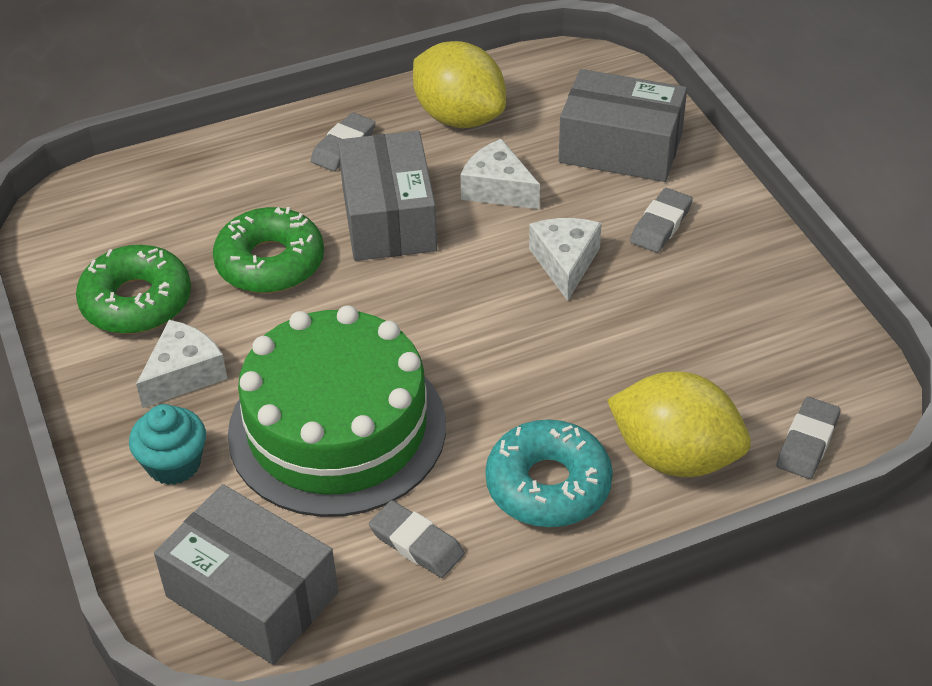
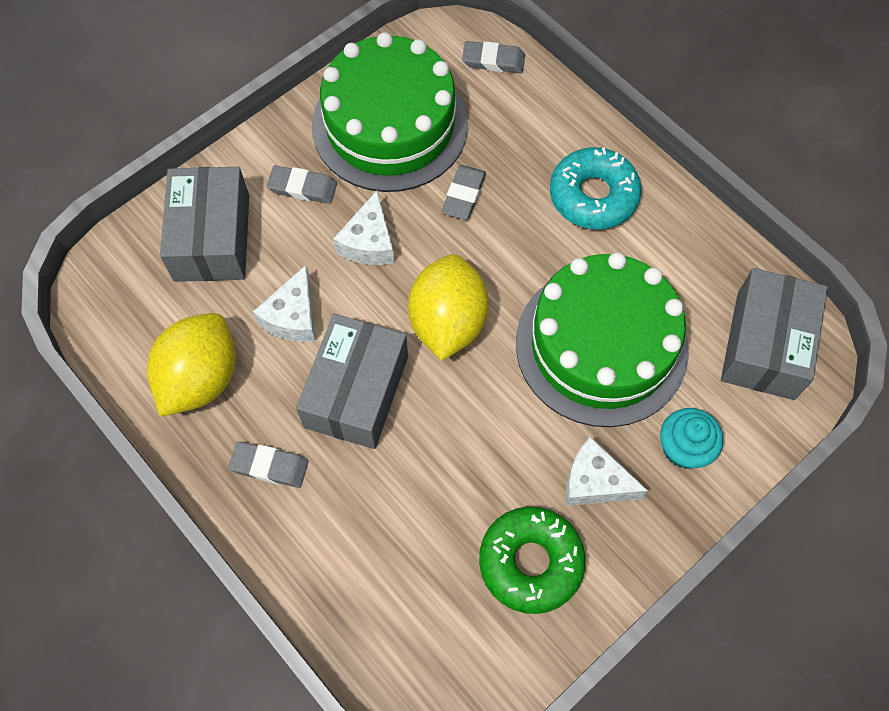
camera: 110 degrees left, 20 degrees up
(270, 263) = (444, 468): green donut -> none
(388, 218) = (356, 391): grey box -> grey box turned 45 degrees counterclockwise
(416, 543) = (677, 259): grey eraser -> grey eraser (463, 195)
(565, 263) = (369, 242): white cheese -> white cheese turned 60 degrees counterclockwise
(675, 456) = (536, 129): yellow lemon -> yellow lemon (448, 322)
(728, 315) = (390, 125): none -> green cake

